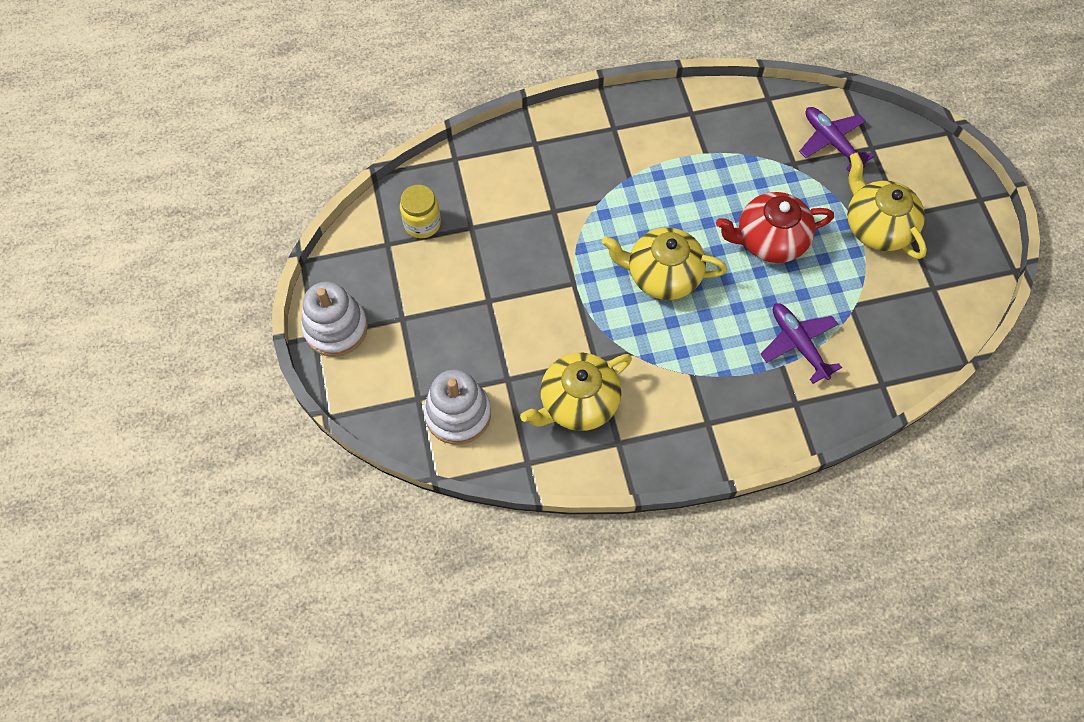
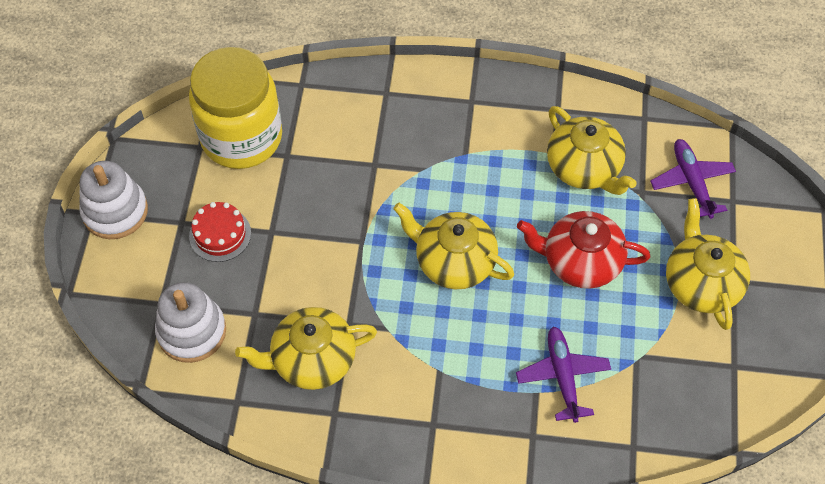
camera: 20 degrees right, 5 degrees down
(422, 223) = (241, 137): yellow jar -> yellow jar, size x2.12
(443, 318) = (220, 234): none -> red cake
(737, 157) = (584, 168): none -> yellow teapot

